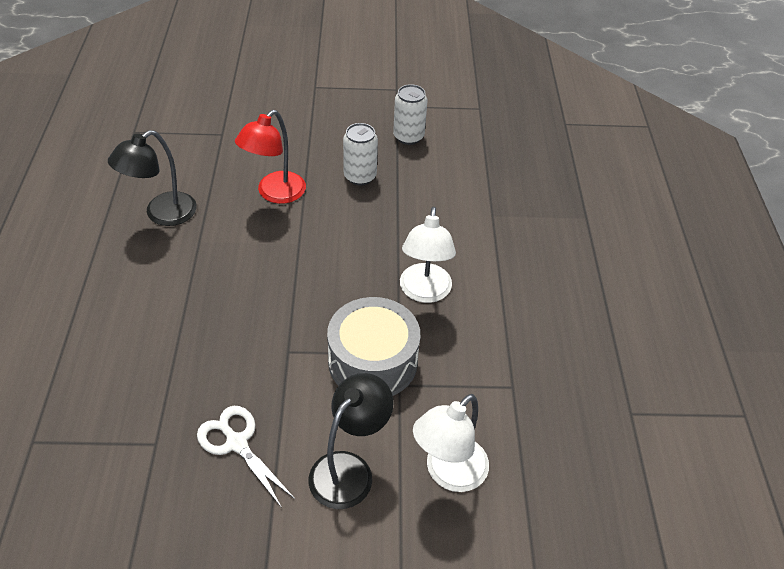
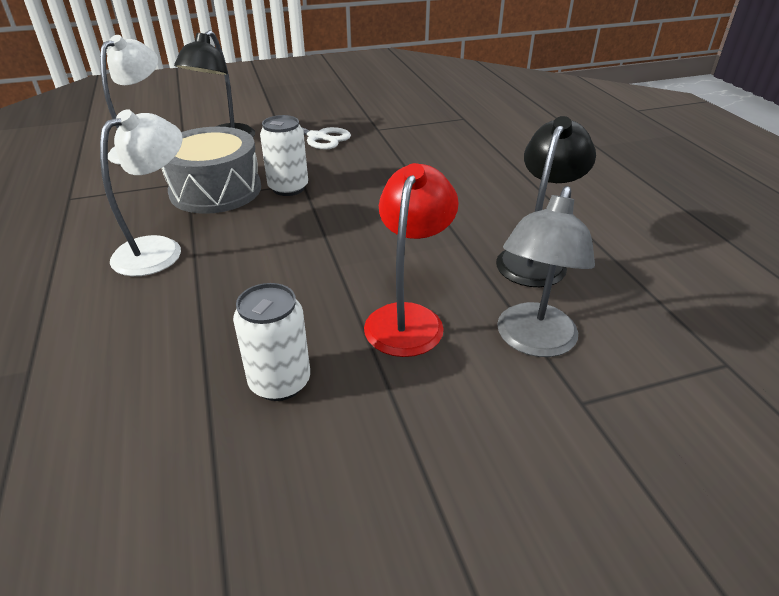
camera: 165 degrees right, 10 degrees down
(217, 164) = (532, 341): none -> grey lamp
(408, 137) = (189, 515): white can -> white can (288, 188)
(424, 292) = (159, 249): white lamp -> white lamp turned 45 degrees clockwise

